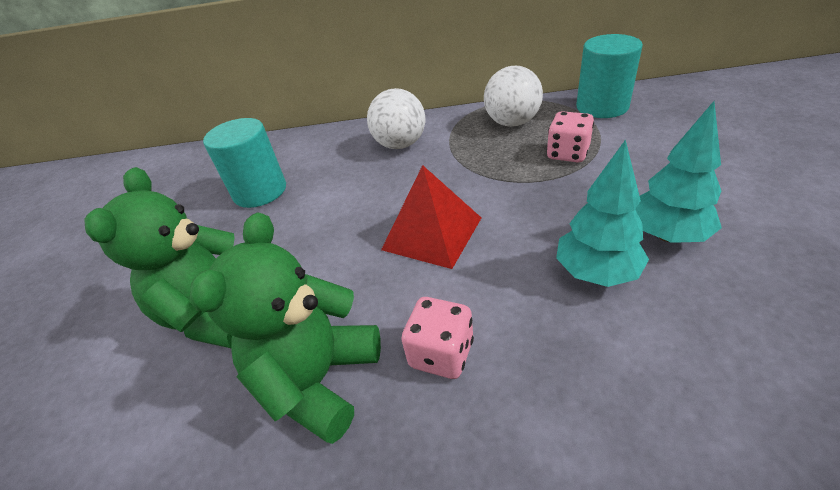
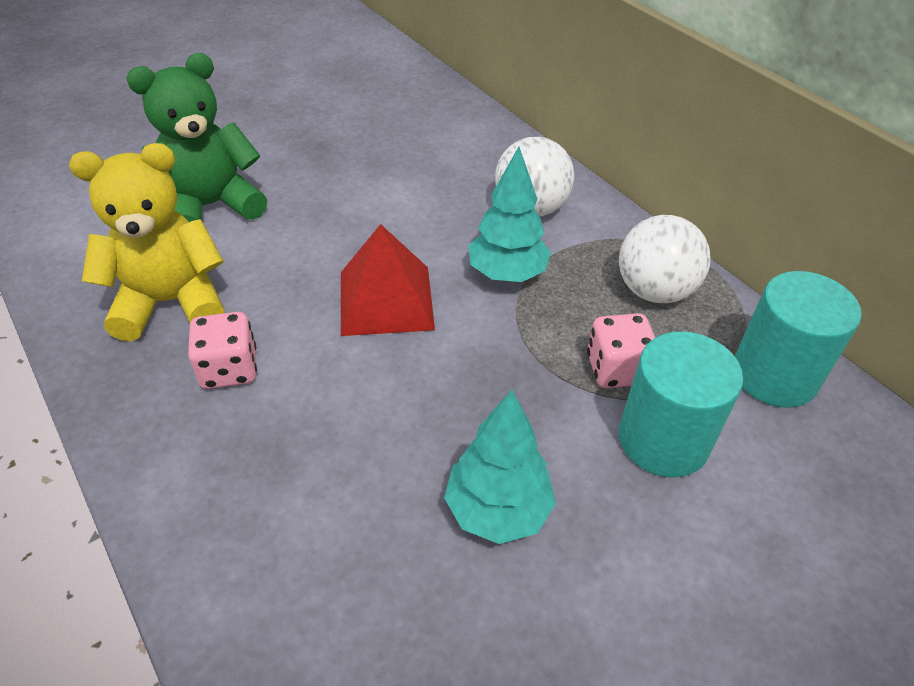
camera: 50 degrees right, 5 degrees up
(260, 191) = (379, 144): turquoise cylinder -> turquoise cylinder (663, 439)
(318, 379) = (170, 302): green teddy bear -> yellow teddy bear
(596, 273) = (394, 456): turquoise tree -> turquoise tree (507, 274)

